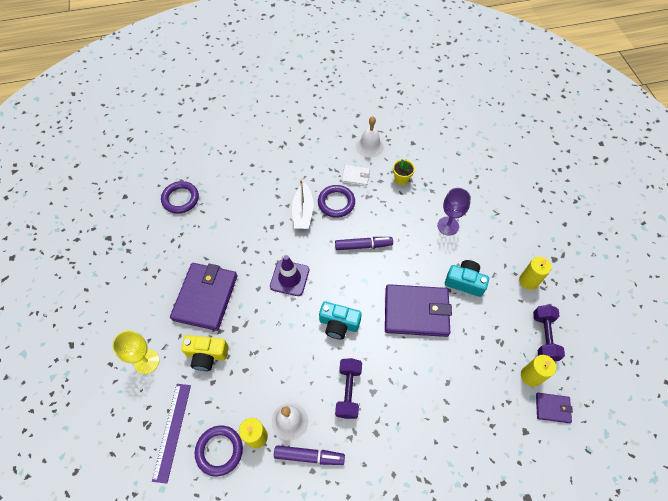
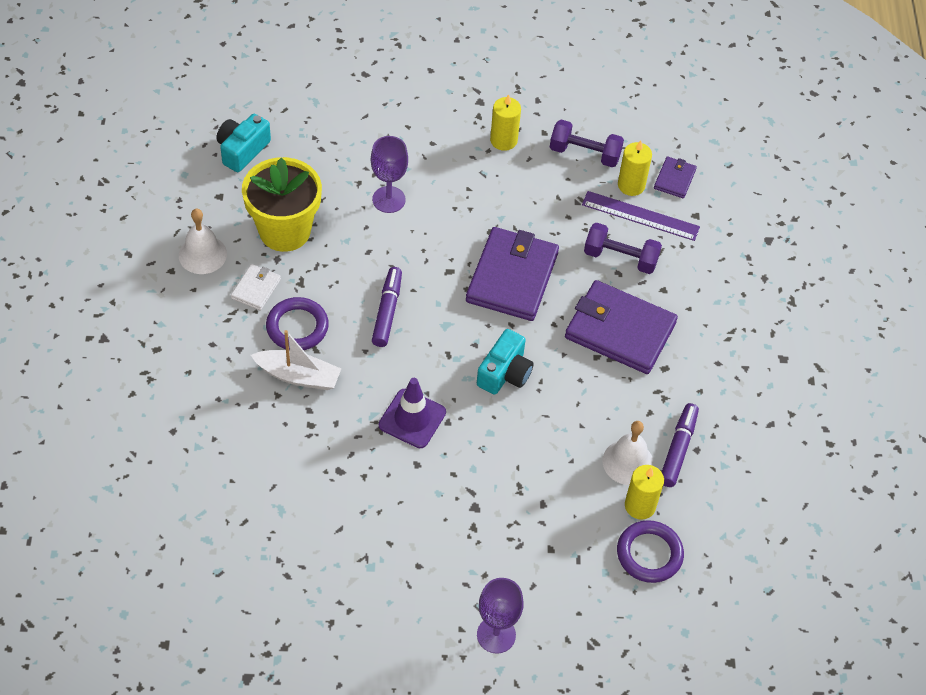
camera: 80 degrees left, 5 degrees down
(147, 361) = (496, 635): yellow goblet -> purple goblet
(172, 431) = (610, 610): purple ruler -> purple ruler (640, 216)
(180, 199) = (205, 552): purple ring -> none
(205, 297) = (411, 539): purple wallet -> purple wallet (620, 330)
(207, 355) = (507, 550): yellow camera -> none
(348, 391) = (603, 385): purple dumbbell -> purple dumbbell (620, 258)
(401, 179) = (285, 231): yellow flower pot -> yellow flower pot, size x2.22
(465, 282) = (484, 209): turquoise camera -> turquoise camera (242, 150)

